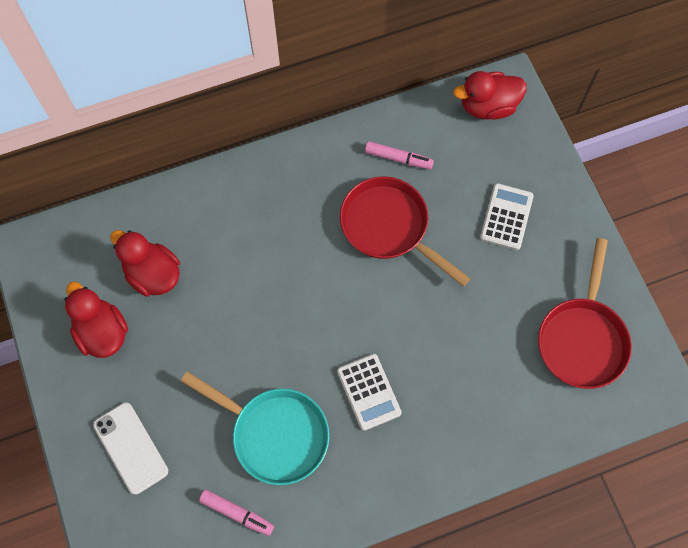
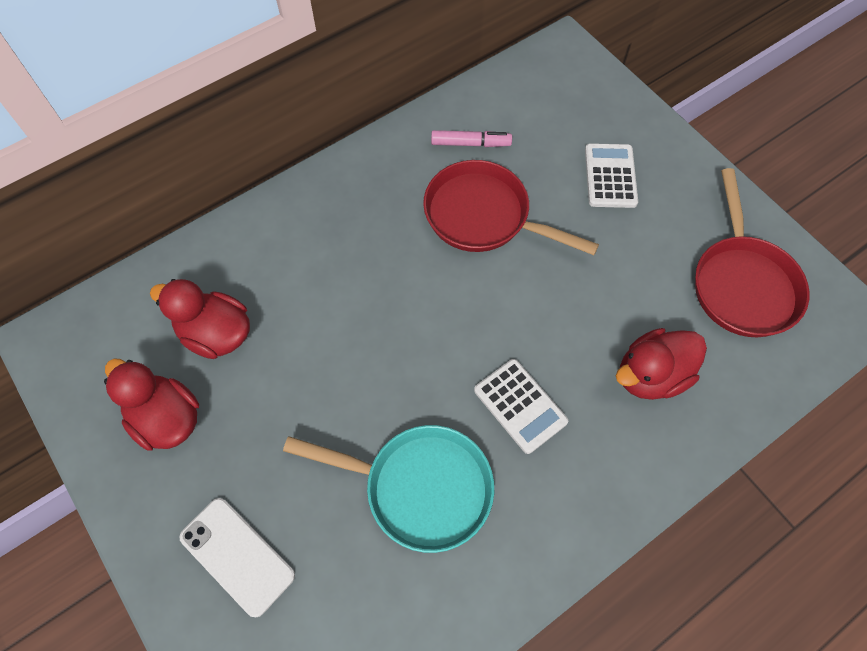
camera: 15 degrees left, 5 degrees down
(237, 513) = (400, 604): pink marker -> none
(488, 106) = (550, 72): red duck -> red duck (651, 375)

